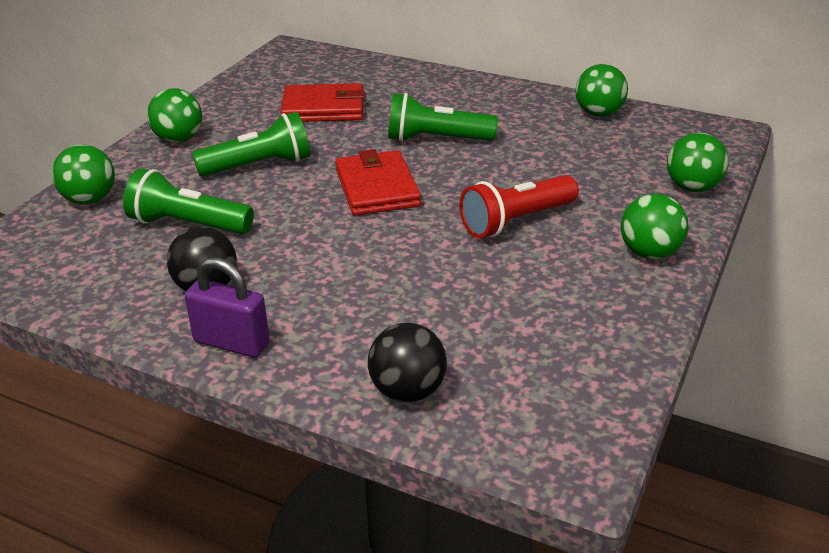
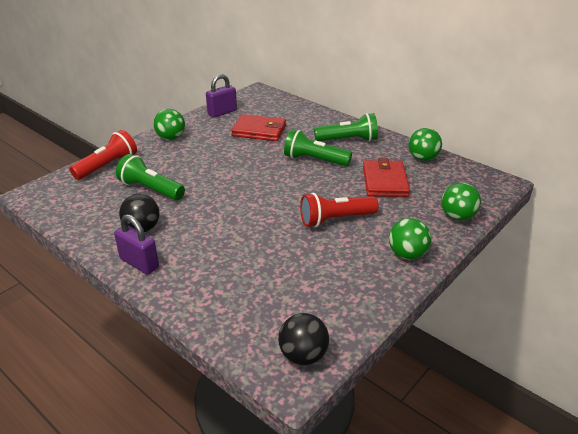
camera: 15 degrees right, 0 degrees up
(90, 199) = (107, 166): green ball -> red flashlight
(246, 89) = (222, 112): none -> purple padlock
(259, 166) = (206, 160): green flashlight -> green flashlight (348, 140)
(377, 188) = (265, 185): red wallet -> red wallet (385, 181)
(408, 391) = (219, 312): black ball -> black ball (303, 355)

